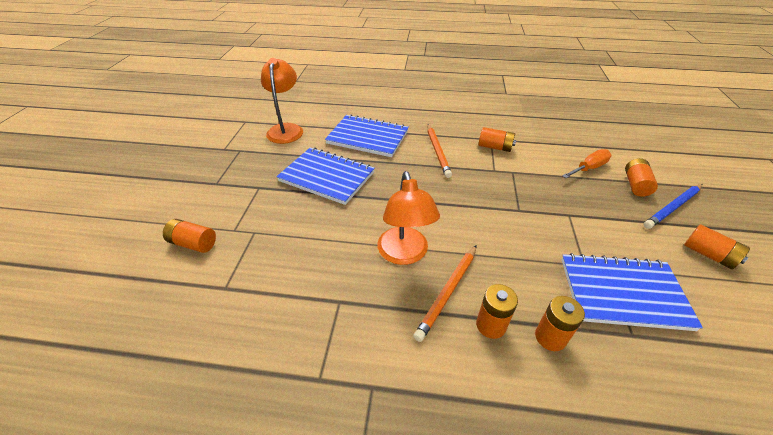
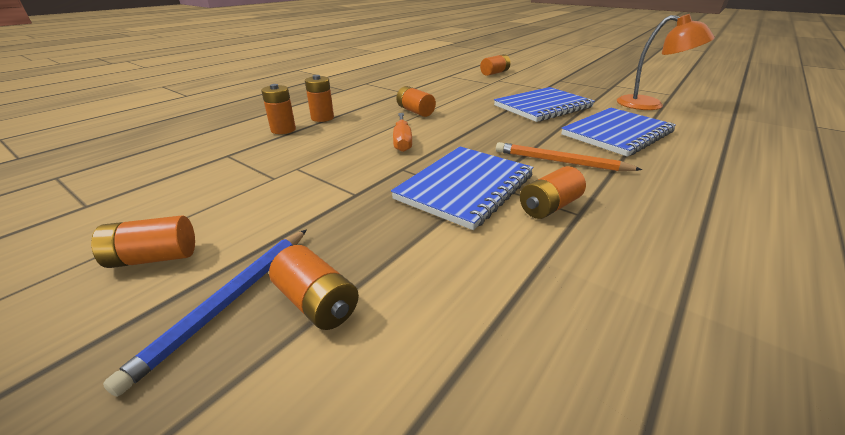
camera: 120 degrees right, 10 degrees down
(404, 254) = (415, 111): orange lamp -> orange battery
(448, 292) = (364, 114): orange pencil -> none
(589, 168) = (415, 275): orange screwdriver -> orange screwdriver (402, 141)
(622, 293) = (249, 170): blue notebook -> blue notebook (465, 187)
(672, 207) = (228, 302): blue pencil -> blue pencil turned 150 degrees counterclockwise

